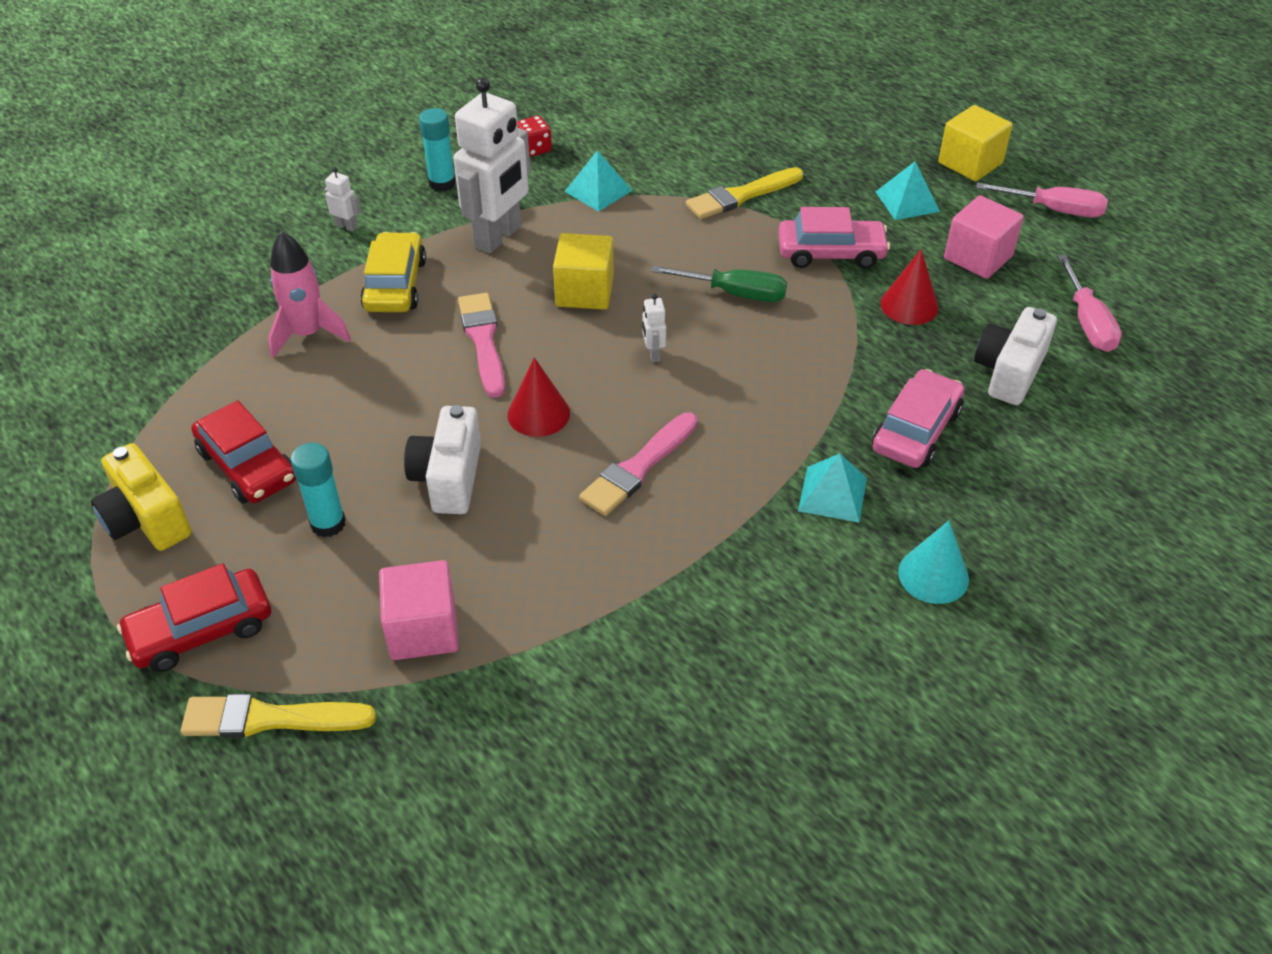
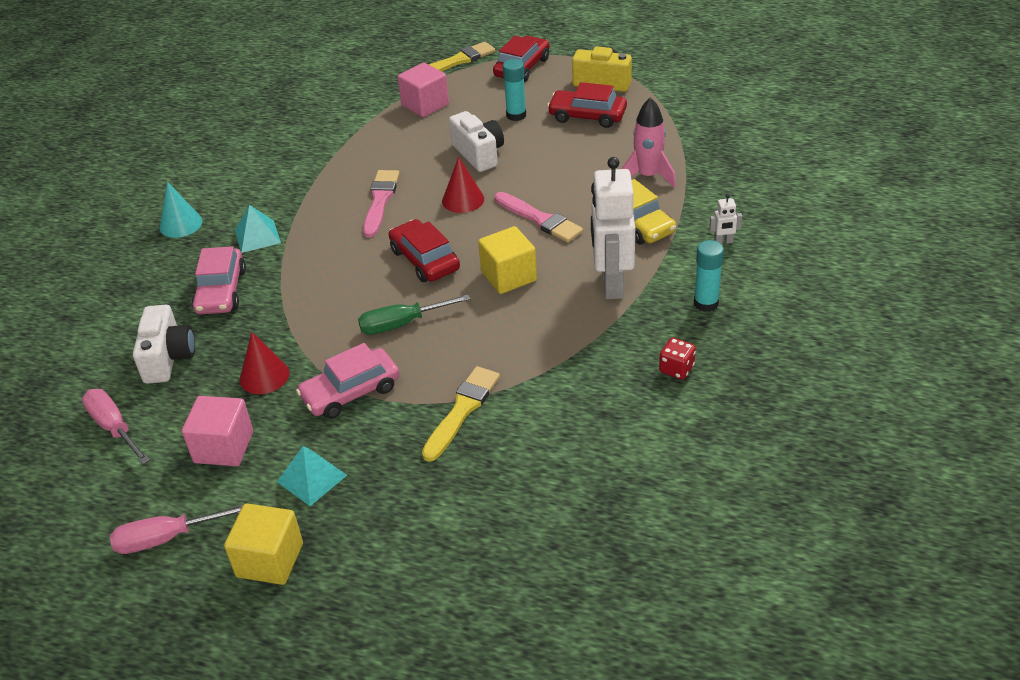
camera: 150 degrees right, 5 degrees down
(598, 190) = (582, 357): turquoise pyramid -> none
(653, 354) = (425, 260): white robot -> red car

